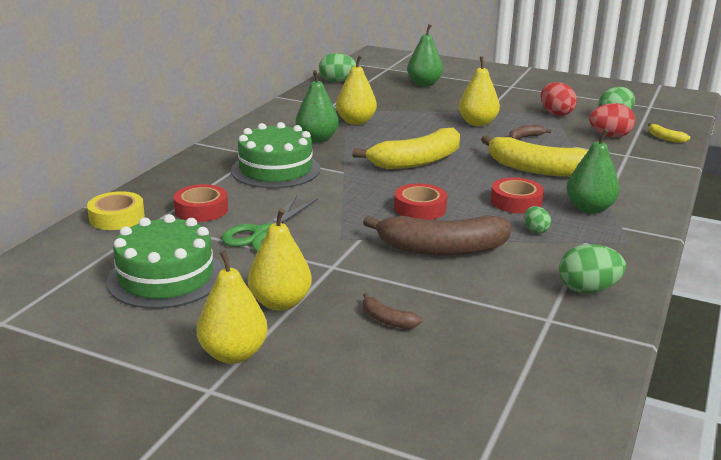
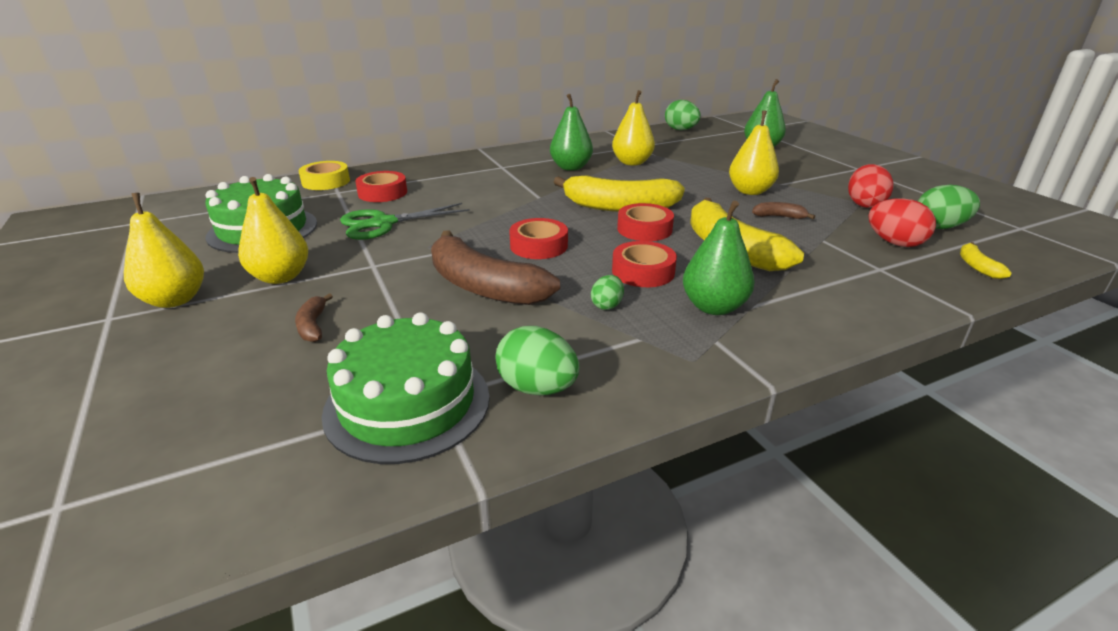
camera: 40 degrees right, 5 degrees up
(275, 170) = (491, 181): green cake -> green cake (407, 403)
(464, 173) = (644, 229): none -> red tape

